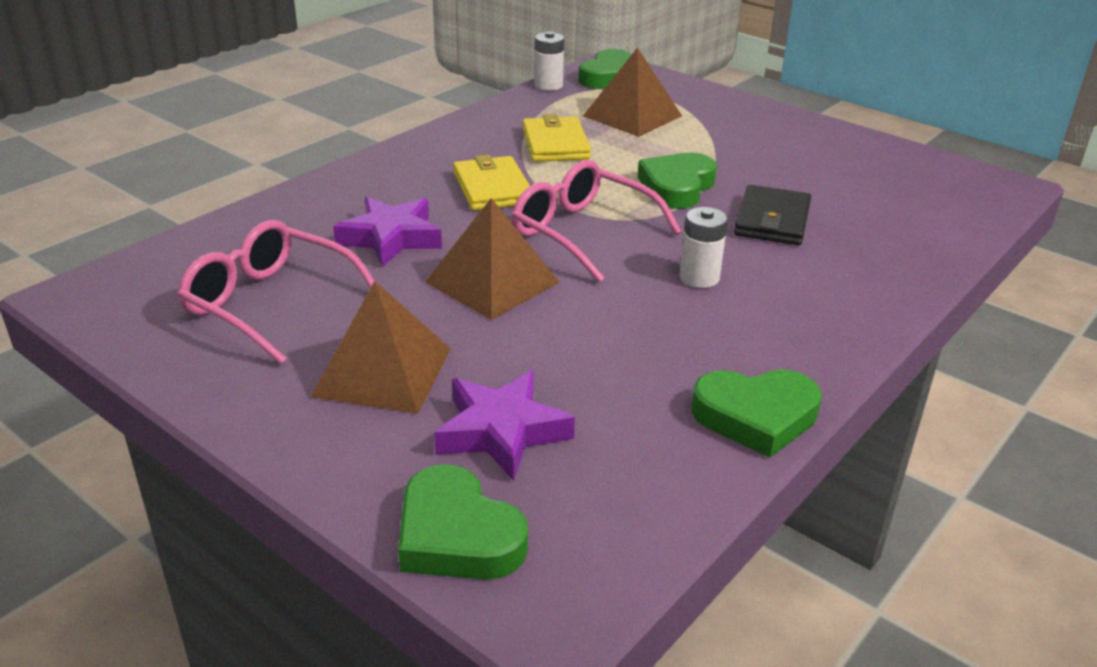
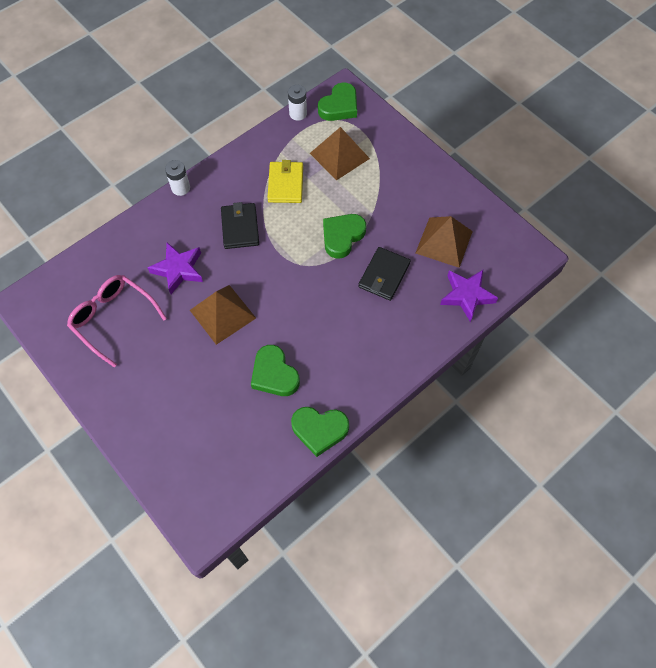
camera: 10 degrees right, 30 degrees up
(382, 371) = (159, 377): brown pyramid -> brown pyramid (444, 242)
(457, 535) = (174, 484): green heart -> green heart (274, 374)
(492, 188) = (240, 227): yellow wallet -> black wallet
(501, 431) = (204, 424): purple star -> purple star (466, 295)
(582, 232) = (278, 275): pink glasses -> none
(699, 277) = (327, 322): white battery -> white battery (181, 188)

